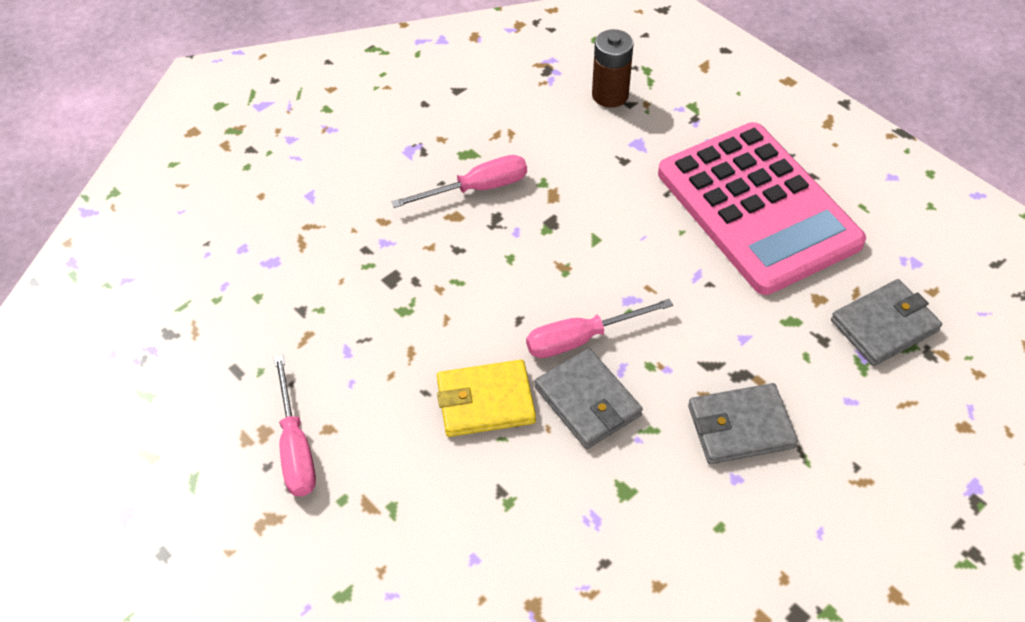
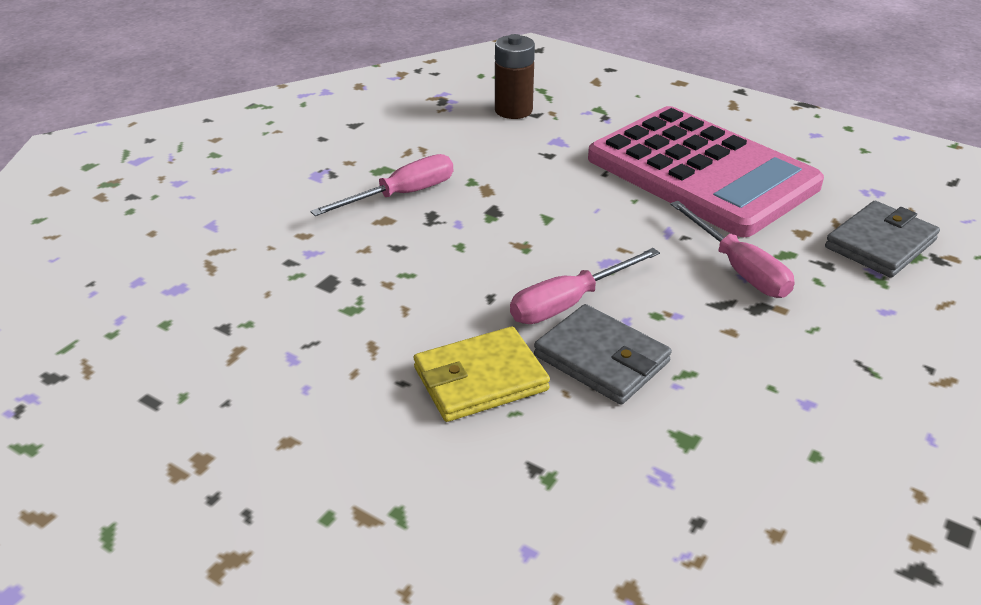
camera: 15 degrees left, 15 degrees down
(295, 447) = (248, 469): pink screwdriver -> pink screwdriver (738, 269)
(740, 427) = (785, 353): grey wallet -> none

